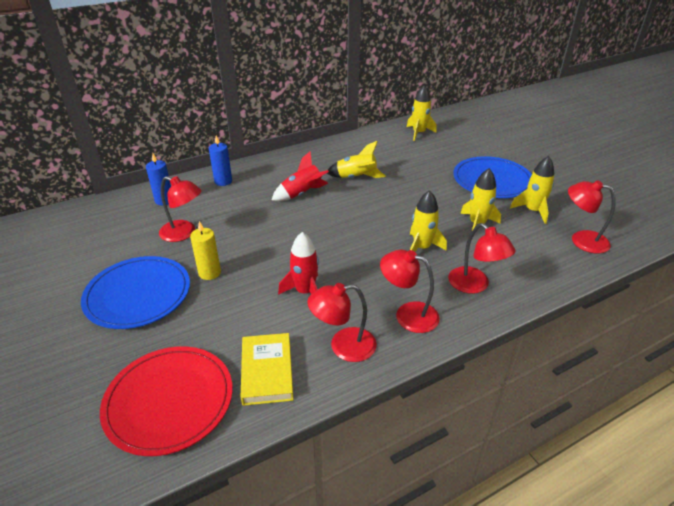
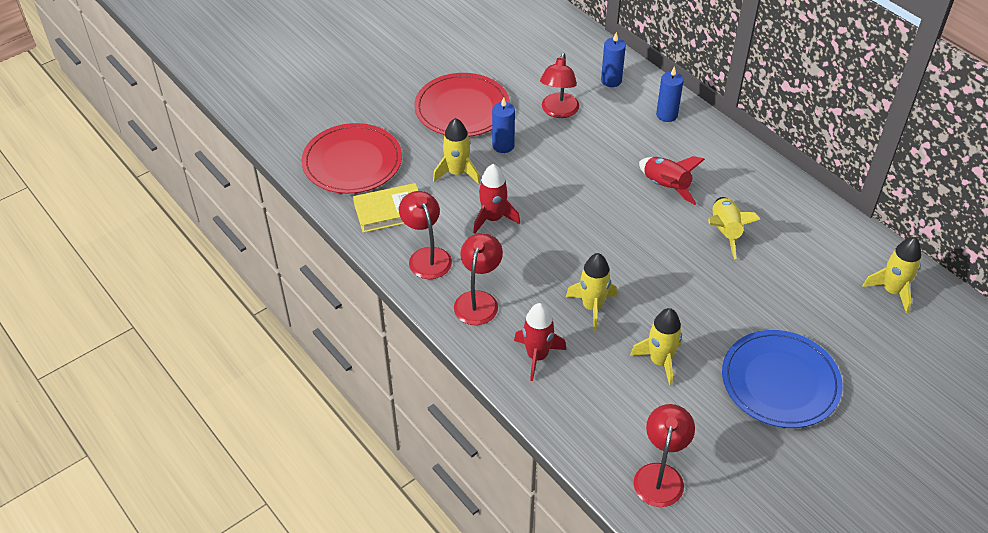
camera: 80 degrees right, 10 degrees up
(138, 294) = (462, 108): blue plate -> red plate
(209, 273) = (503, 146): yellow candle -> blue candle
(474, 285) = (537, 356): red lamp -> red rocket
(532, 211) = (714, 425): yellow rocket -> yellow rocket (457, 173)

